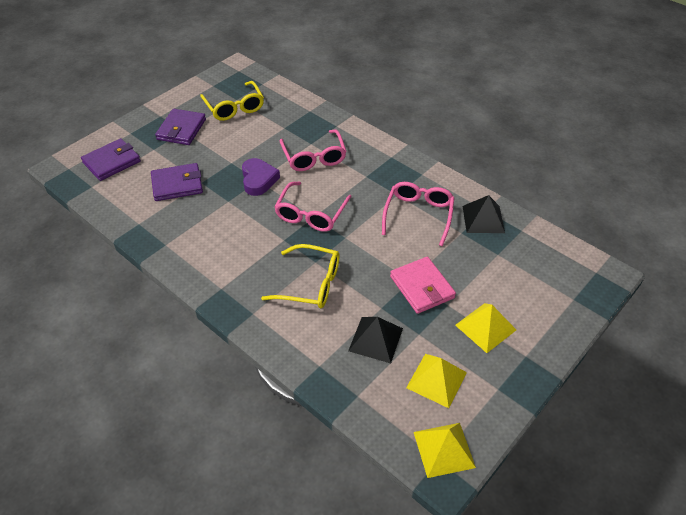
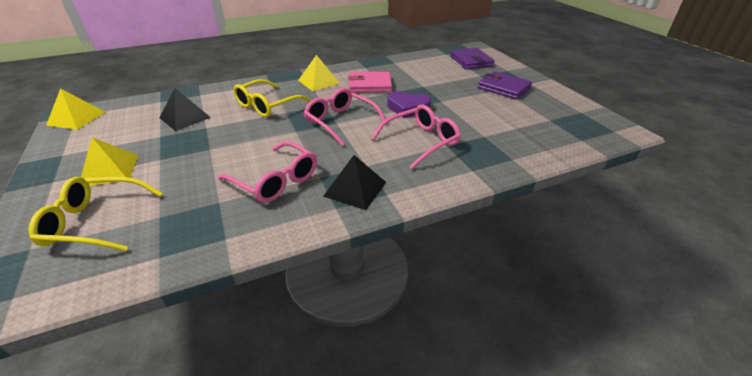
camera: 115 degrees right, 10 degrees down
(177, 184) = (427, 78): purple wallet -> none
(234, 107) = (533, 116): yellow glasses -> yellow glasses (95, 222)
(314, 157) = (421, 141): pink glasses -> pink glasses turned 135 degrees clockwise
(422, 287) = (194, 152): pink wallet -> pink wallet (370, 85)
(436, 380) = (117, 131): yellow pyramid -> yellow pyramid (319, 81)
(483, 219) = (215, 228): black pyramid -> black pyramid (355, 189)

